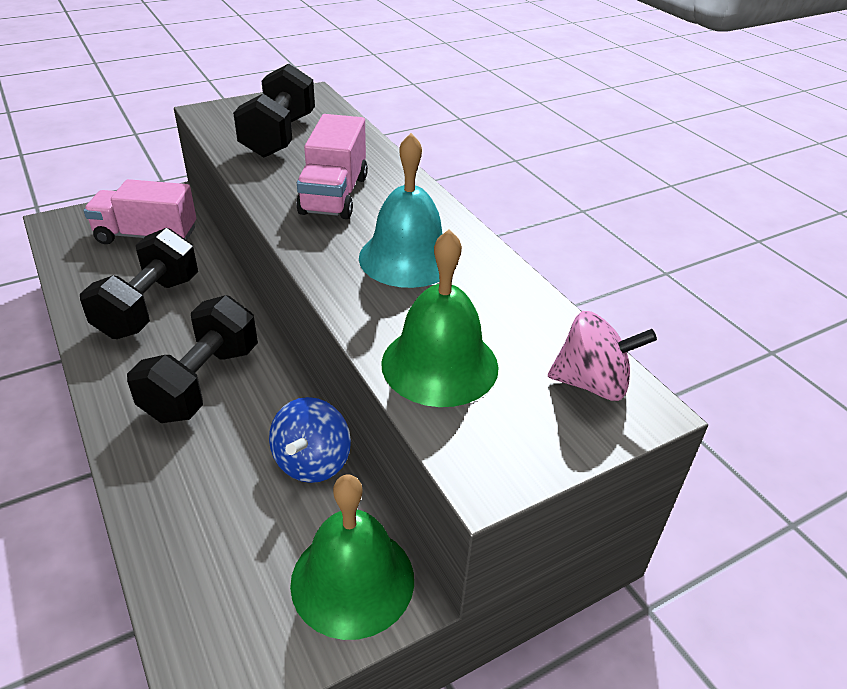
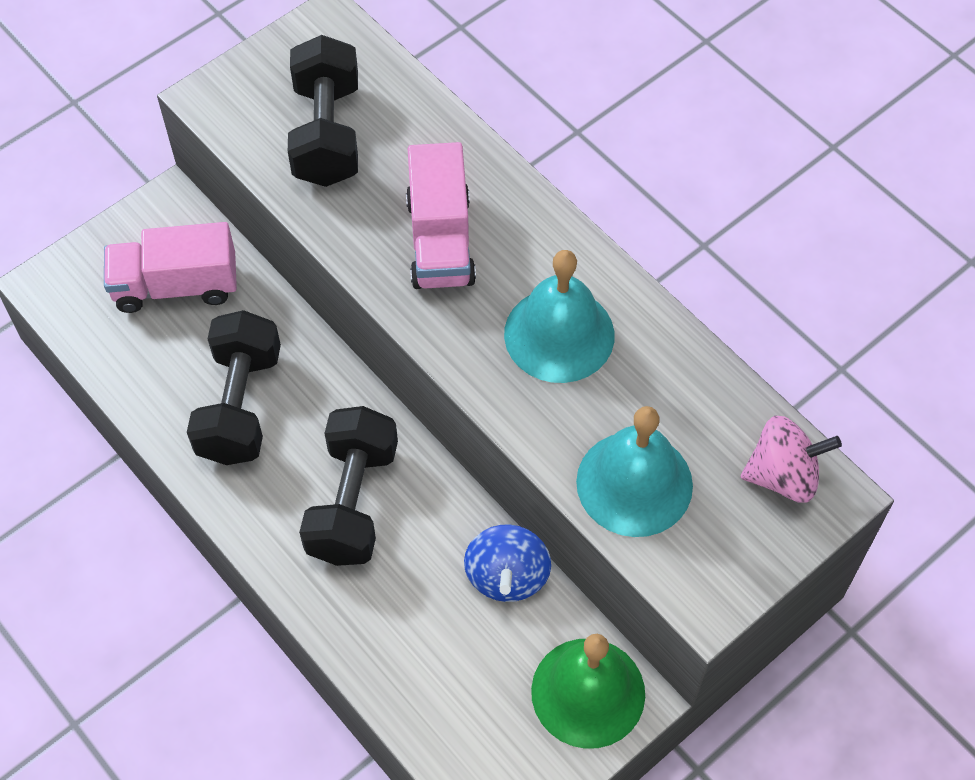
camera: 10 degrees left, 20 degrees up
(440, 364) = (634, 483): green bell -> turquoise bell

